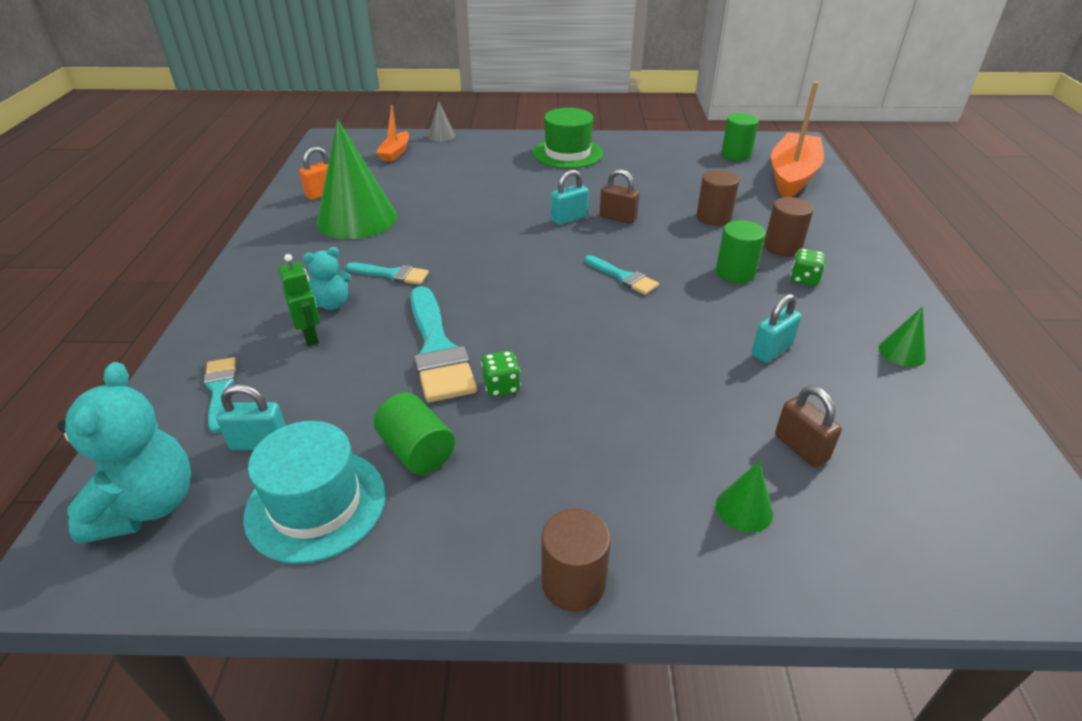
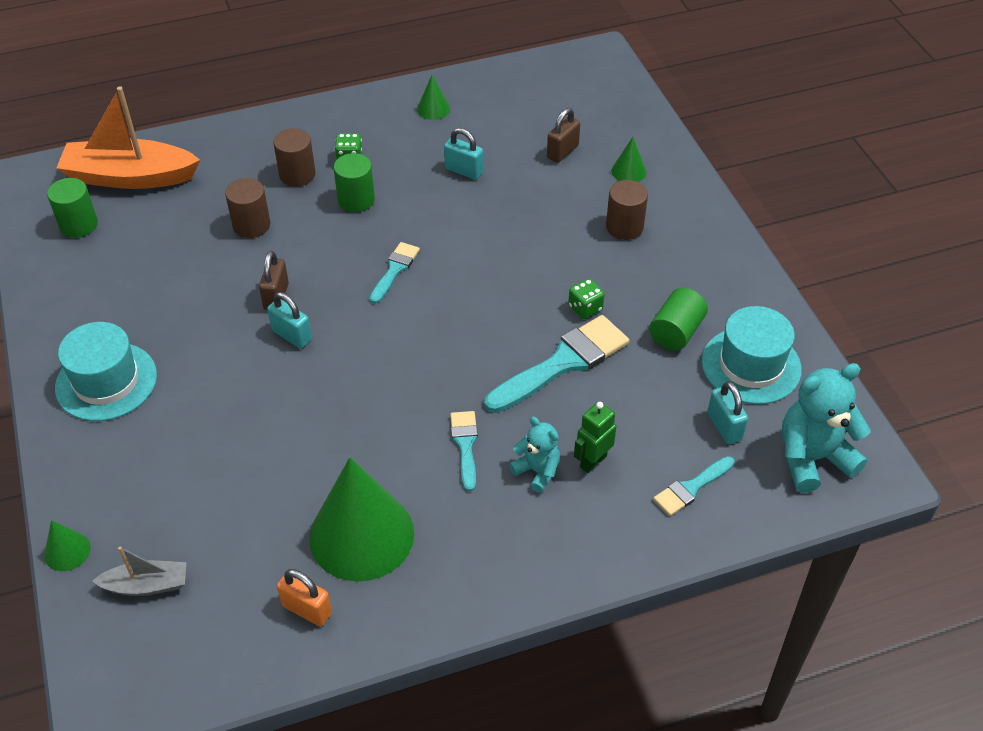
camera: 110 degrees left, 10 degrees up
(395, 153) = (146, 585): orange boat -> grey boat
(441, 136) = (67, 551): grey cone -> green cone
(567, 153) = (106, 381): green hat -> turquoise hat
(573, 583) = (724, 230): brown cylinder -> brown cylinder (624, 227)

